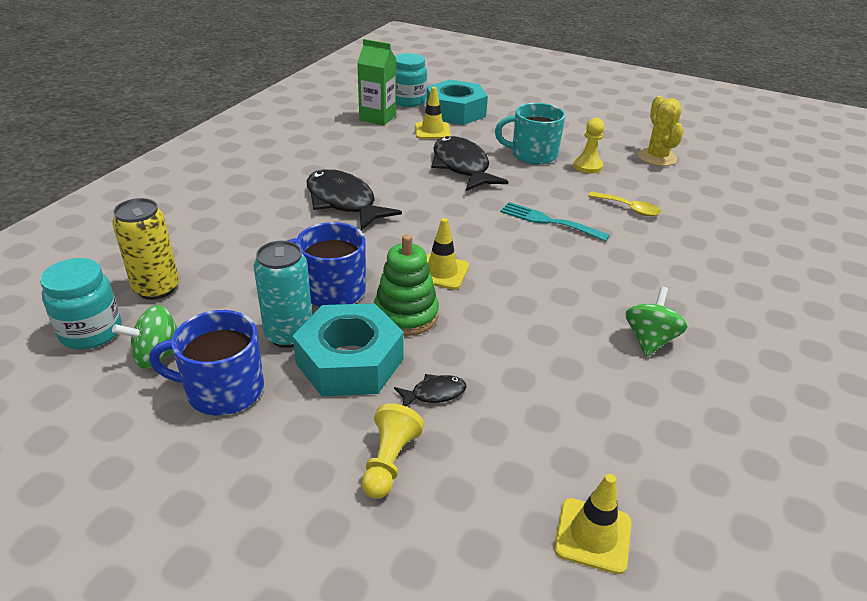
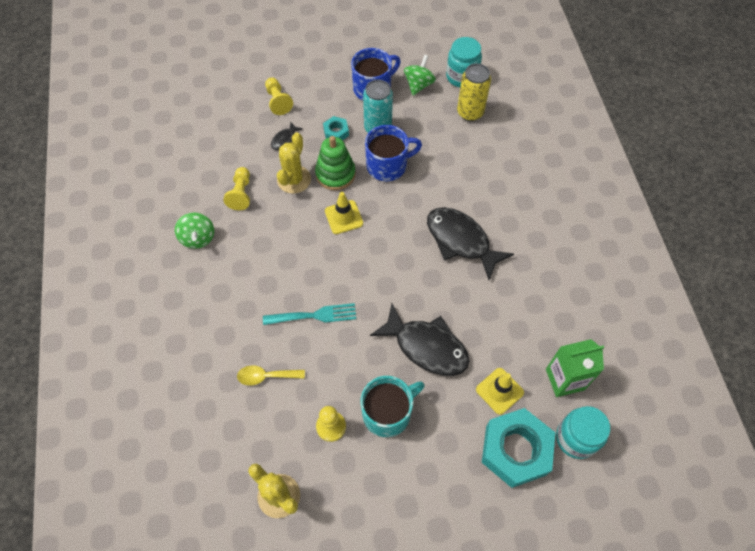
camera: 145 degrees right, 25 degrees up
(344, 202) = (461, 241): black fish -> black fish turned 150 degrees counterclockwise
(349, 361) = (336, 132): turquoise nut -> turquoise nut, size x0.46
(467, 337) = (294, 179): none -> yellow cactus
(556, 359) = (241, 193): none -> yellow pawn
(593, 535) = (183, 119): yellow traffic cone -> none

